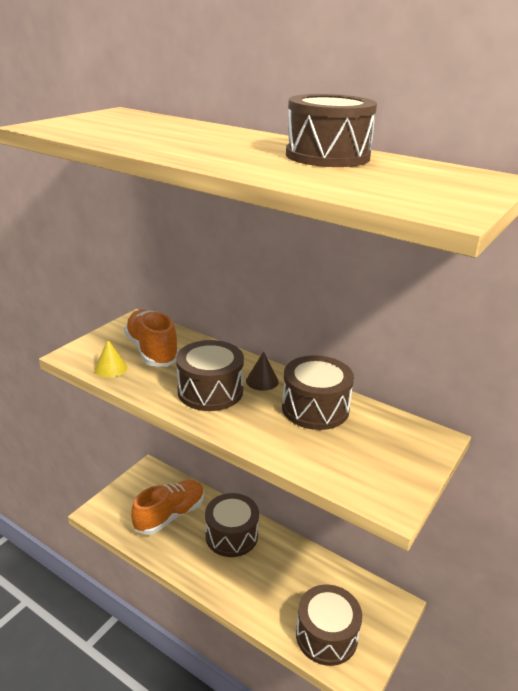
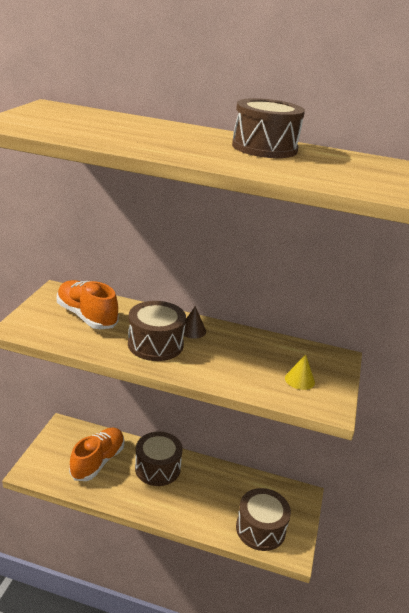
camera: 20 degrees left, 0 degrees up
(111, 368) = (59, 336): yellow cone -> yellow cone (299, 380)
(315, 408) = (244, 347): brown drum -> none

